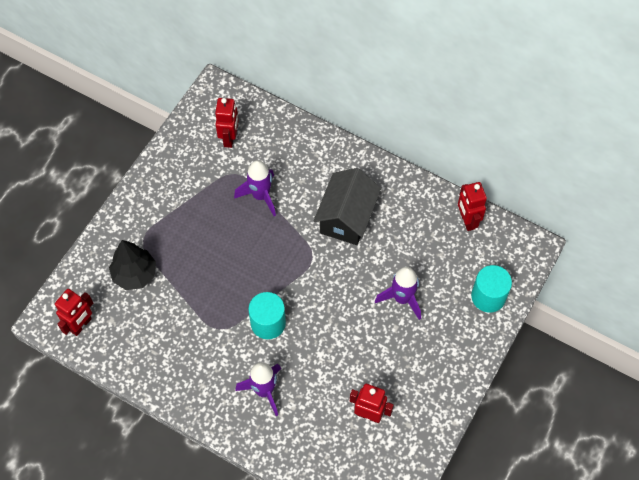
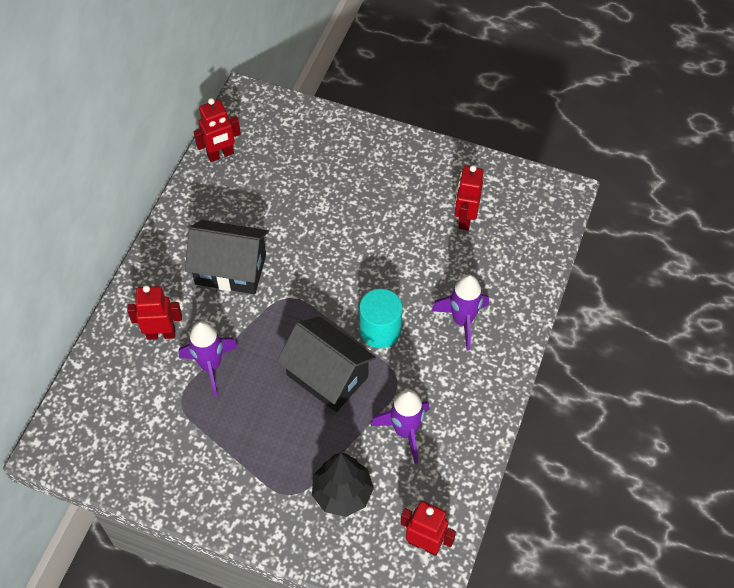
camera: 100 degrees left, 5 degrees down
(229, 138) = (127, 417): red robot -> red robot (161, 334)
(234, 277) = (327, 376): none -> black house
(402, 298) = (325, 204): purple rocket -> purple rocket (405, 431)
(488, 296) = (310, 129): turquoise cylinder -> none

